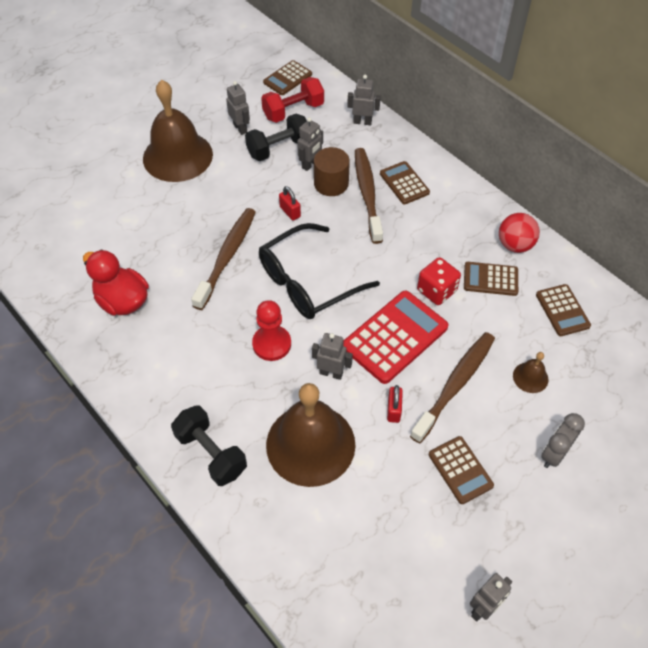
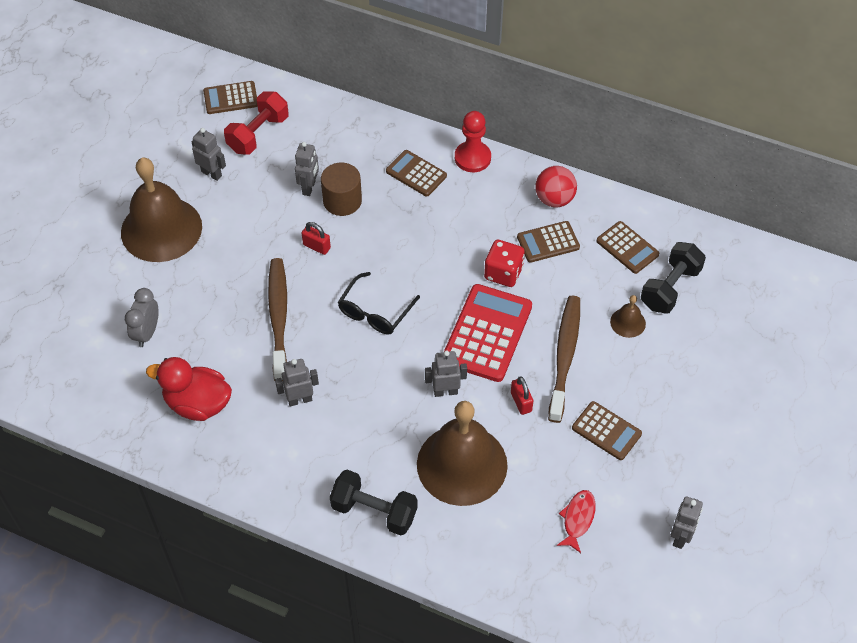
camera: 25 degrees left, 0 degrees up
(271, 344) = (373, 386): red pawn -> red pawn (472, 158)
(278, 148) = (266, 182): black dumbbell -> black dumbbell (670, 288)
(287, 78) = (230, 98): brown calculator -> brown calculator turned 60 degrees clockwise
(308, 282) = (375, 312): black glasses -> black glasses, size x0.62
(362, 122) = (338, 121): grey robot -> grey robot (300, 400)
(367, 194) = (385, 198): brown toothbrush -> none
(390, 543) = (577, 519): none -> red fish
(554, 454) = (679, 383): grey clock -> grey clock (147, 333)

